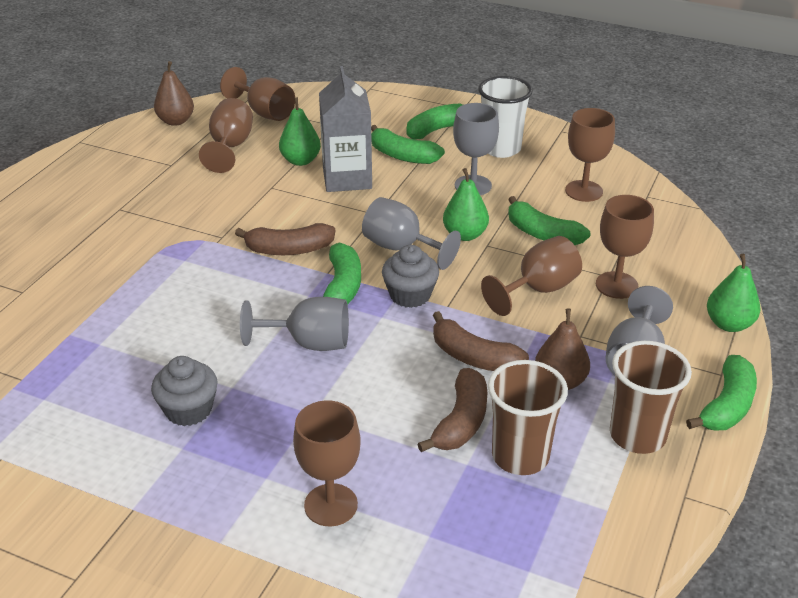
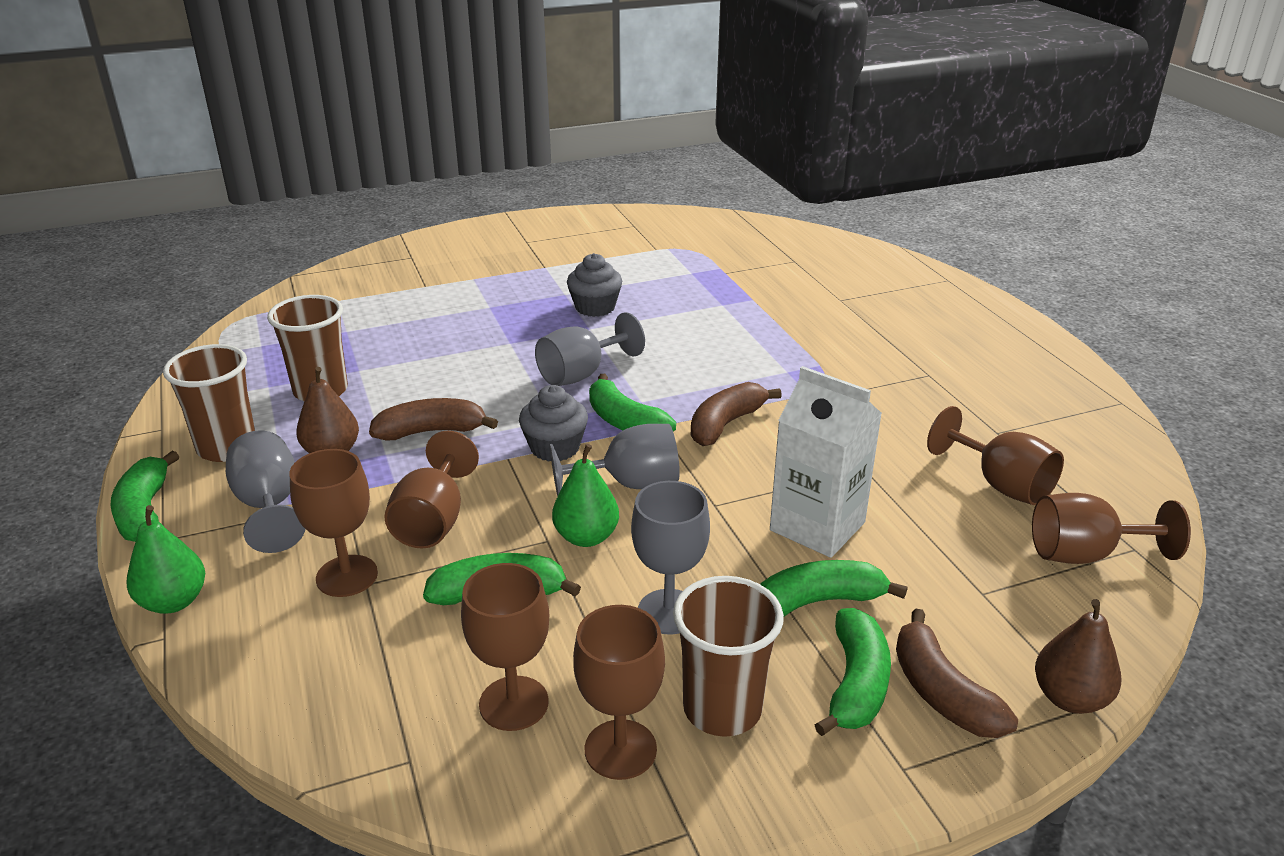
camera: 135 degrees right, 5 degrees down
(176, 121) = (1121, 478): brown pear -> brown pear (1069, 698)
(300, 160) = (904, 516): green pear -> none
(331, 505) = (429, 315): brown goblet -> brown goblet (620, 749)
(347, 178) = (817, 526): grey carton -> white carton
(461, 422) = (391, 388): brown banana -> brown banana (942, 692)
(501, 149) = (722, 709): white cup -> brown cup

